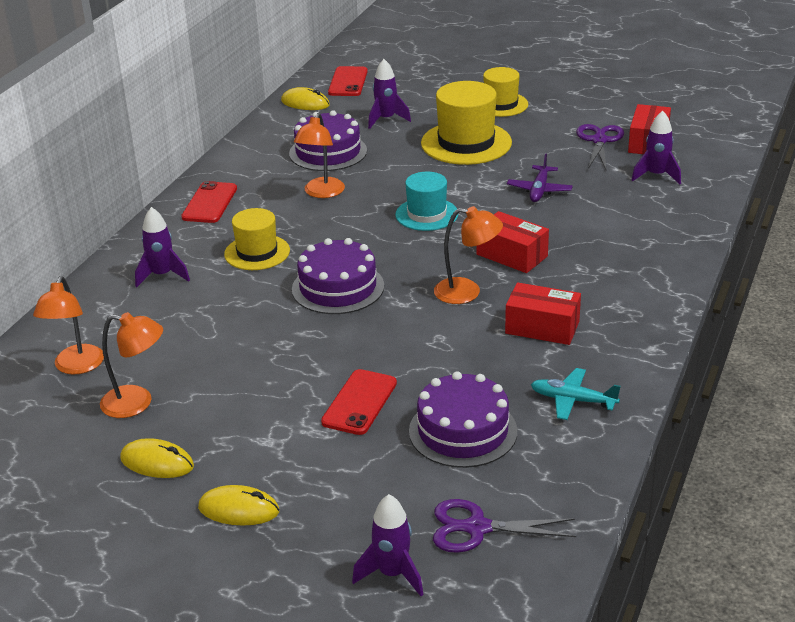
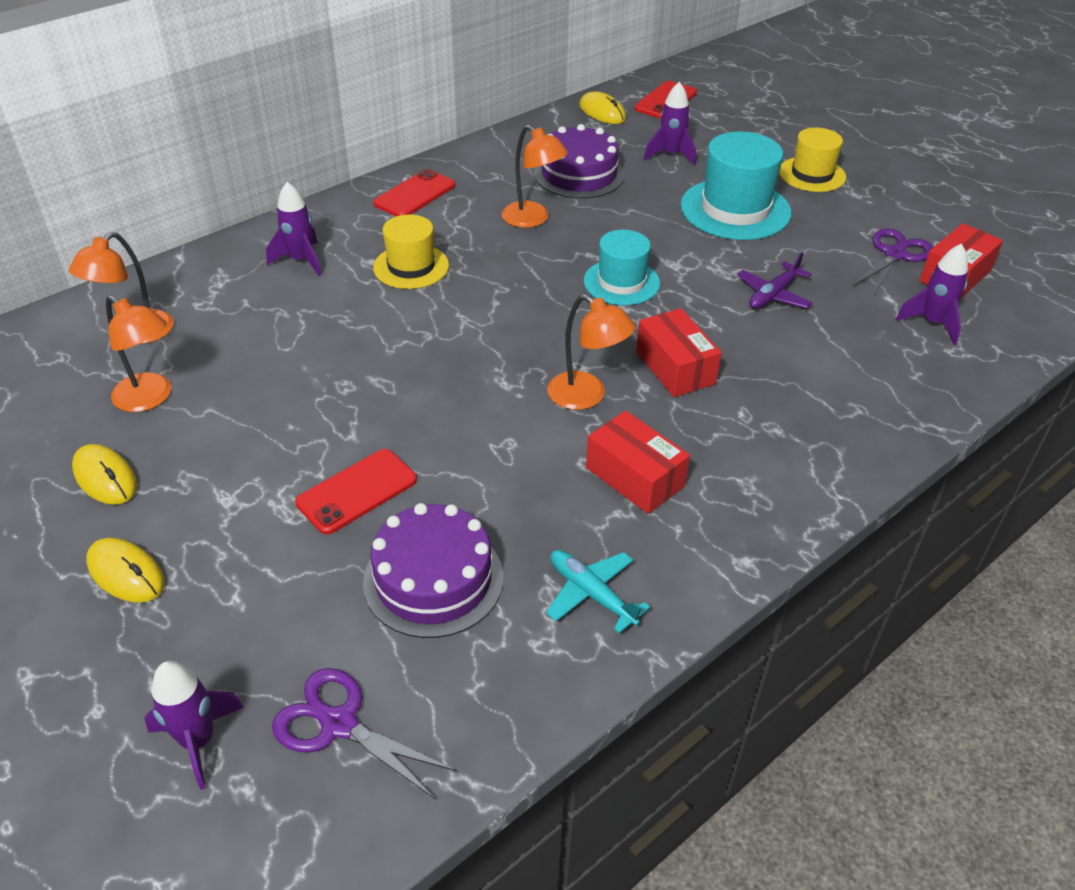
camera: 25 degrees right, 10 degrees up
(321, 193) = (533, 219): orange lamp -> orange lamp turned 90 degrees counterclockwise
(338, 287) = (455, 338): purple cake -> none
(466, 143) = (735, 209): yellow hat -> turquoise hat

